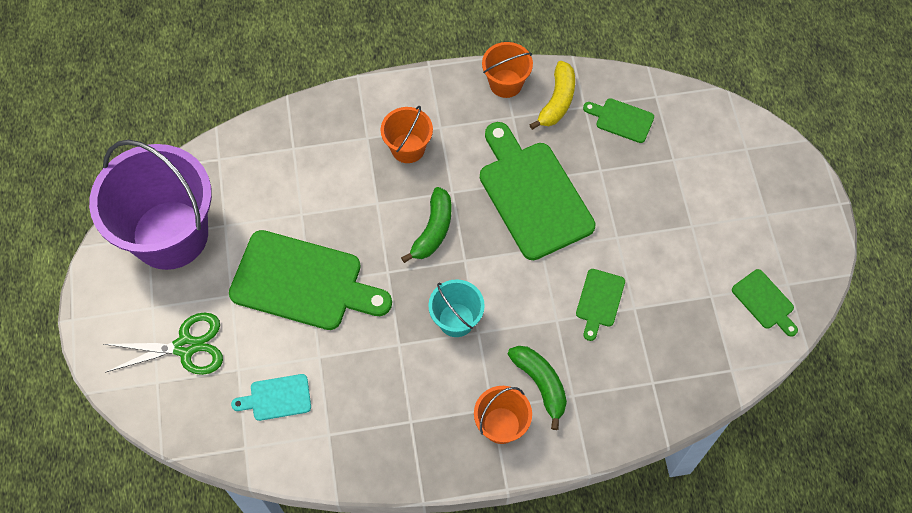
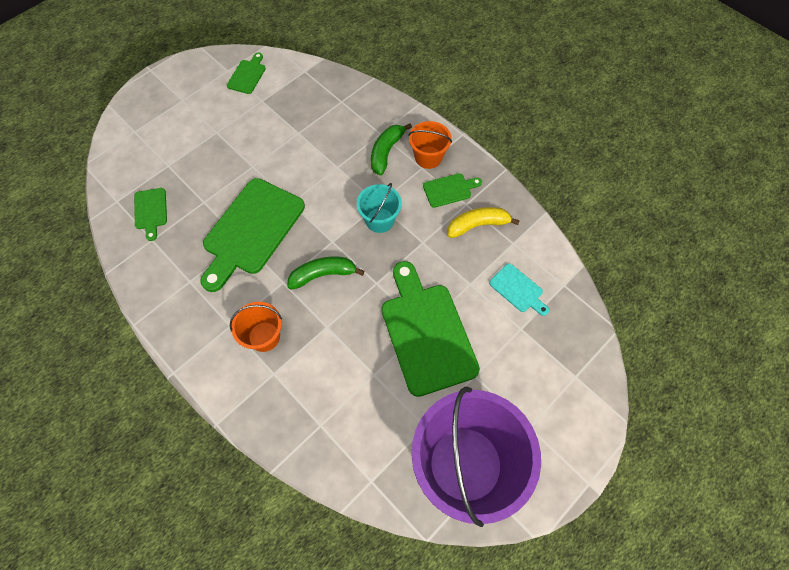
camera: 125 degrees left, 0 degrees up
(185, 347) = (536, 377): green scissors -> none
(505, 83) = (159, 304): orange bucket -> none
(557, 101) = (157, 259): yellow banana -> yellow banana (478, 225)
(599, 301) = (307, 152): green cutting board -> green cutting board (449, 190)

